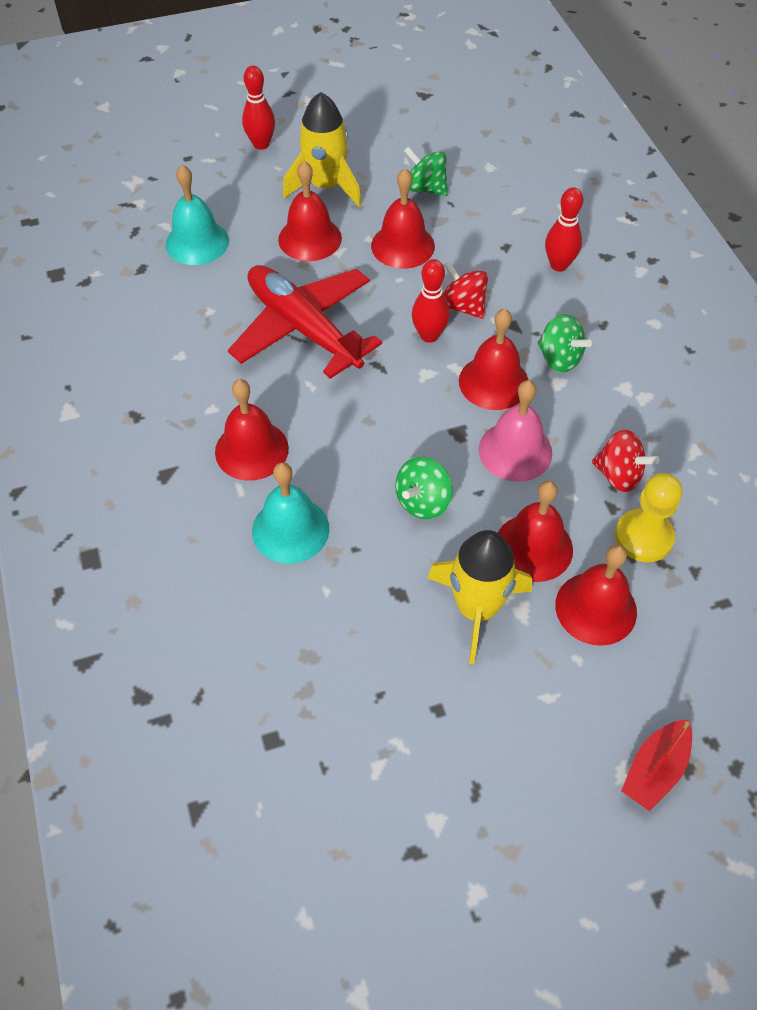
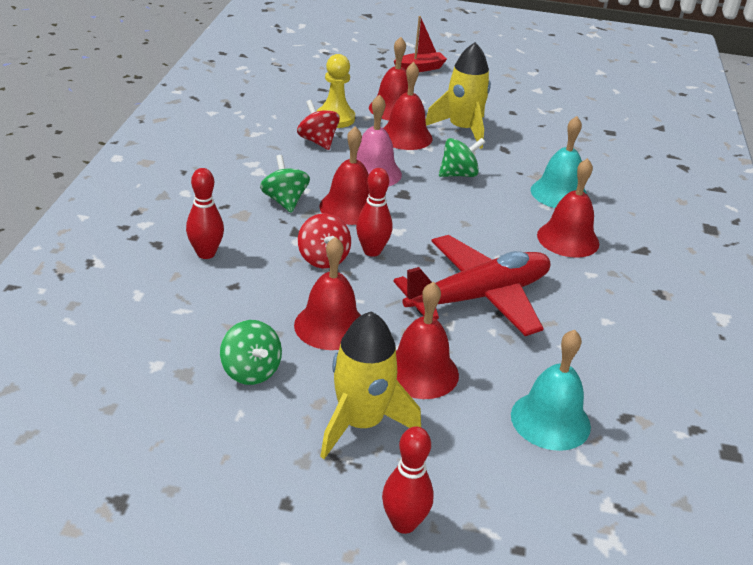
camera: 155 degrees left, 20 degrees down
(303, 328) = (479, 297): red plane -> red plane turned 105 degrees counterclockwise

